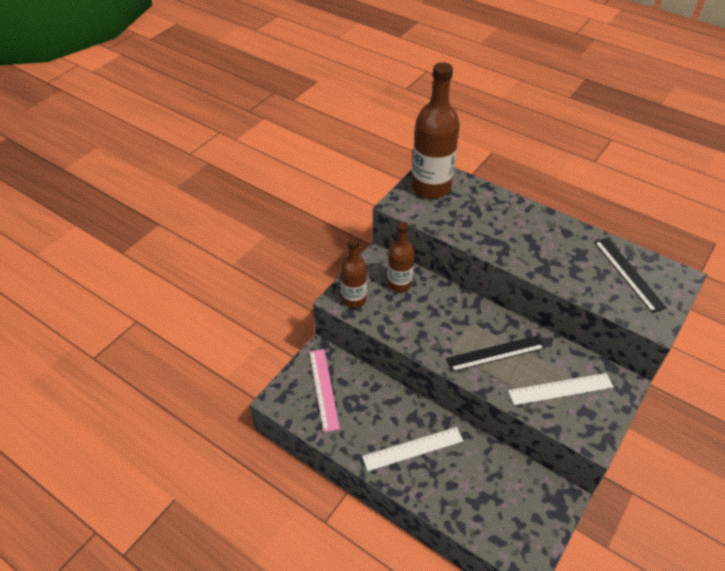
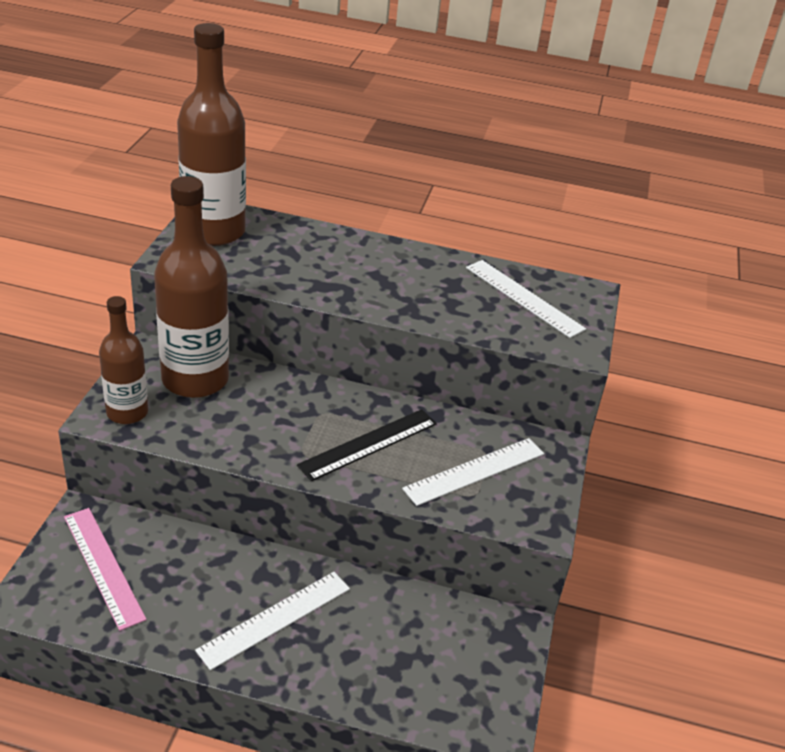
camera: 25 degrees left, 10 degrees down
(399, 284) = (195, 379): brown bottle -> brown bottle, size x1.69
(628, 274) = (523, 298): black ruler -> white ruler

